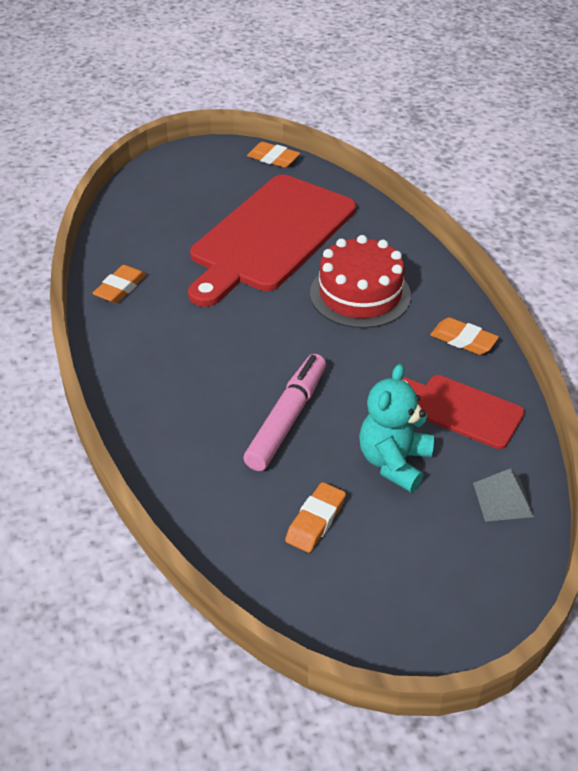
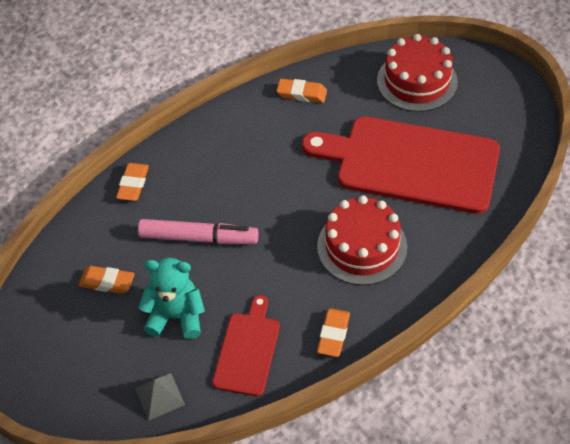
camera: 75 degrees right, 10 degrees up
(162, 205) = (417, 81): none -> red cake
(273, 158) = (528, 131): orange eraser -> orange eraser (133, 184)

